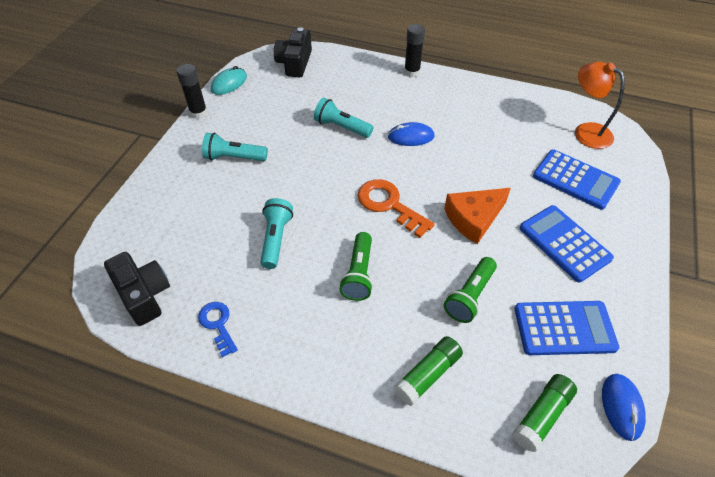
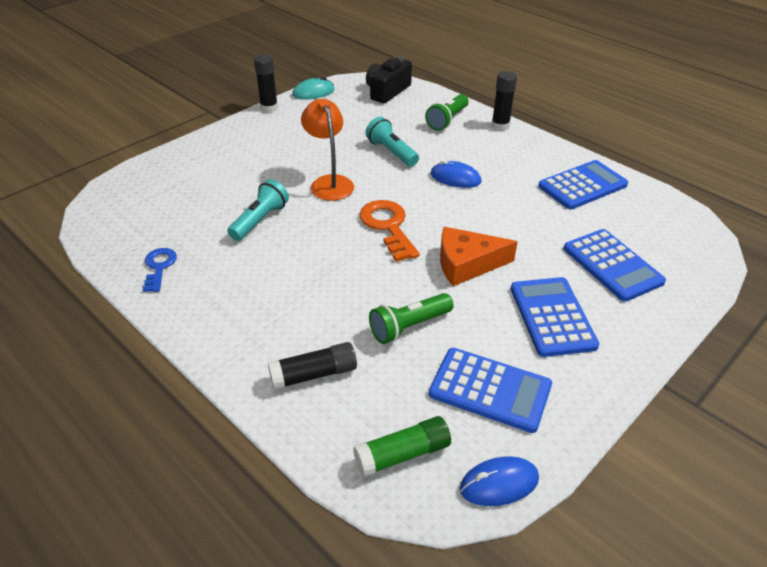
camera: 25 degrees right, 10 degrees down
(144, 294) = (118, 225): black camera -> none
(234, 157) = (273, 149): turquoise flashlight -> none
(358, 274) = (313, 271): green flashlight -> green flashlight (447, 120)
(428, 374) = (314, 374): green glue stick -> black glue stick
(510, 112) = (582, 186): none -> blue calculator
(586, 132) = (661, 226): orange lamp -> orange lamp (329, 182)
(621, 407) = (499, 483): blue mouse -> blue mouse turned 45 degrees clockwise

